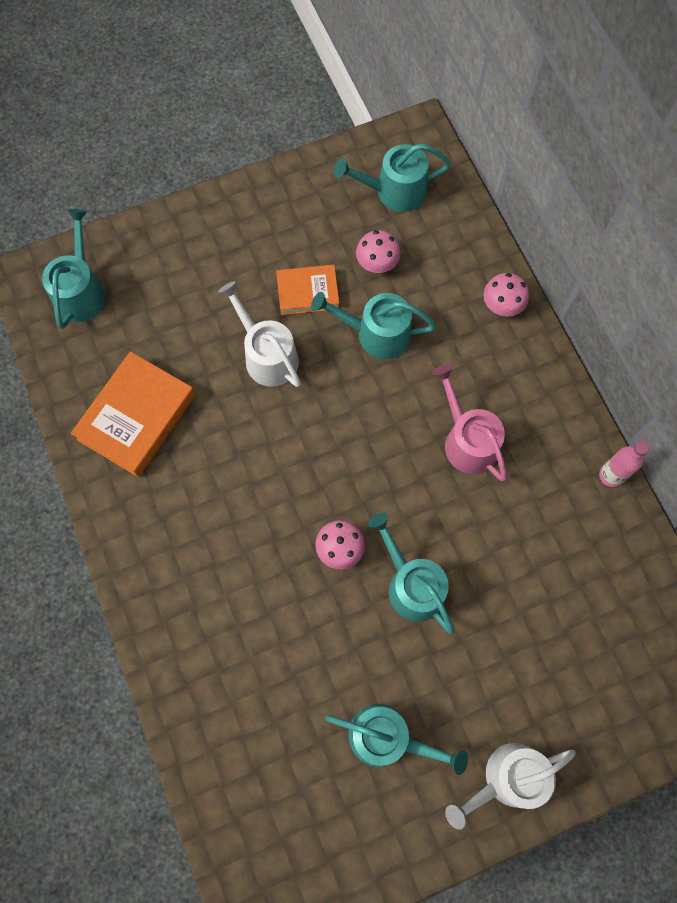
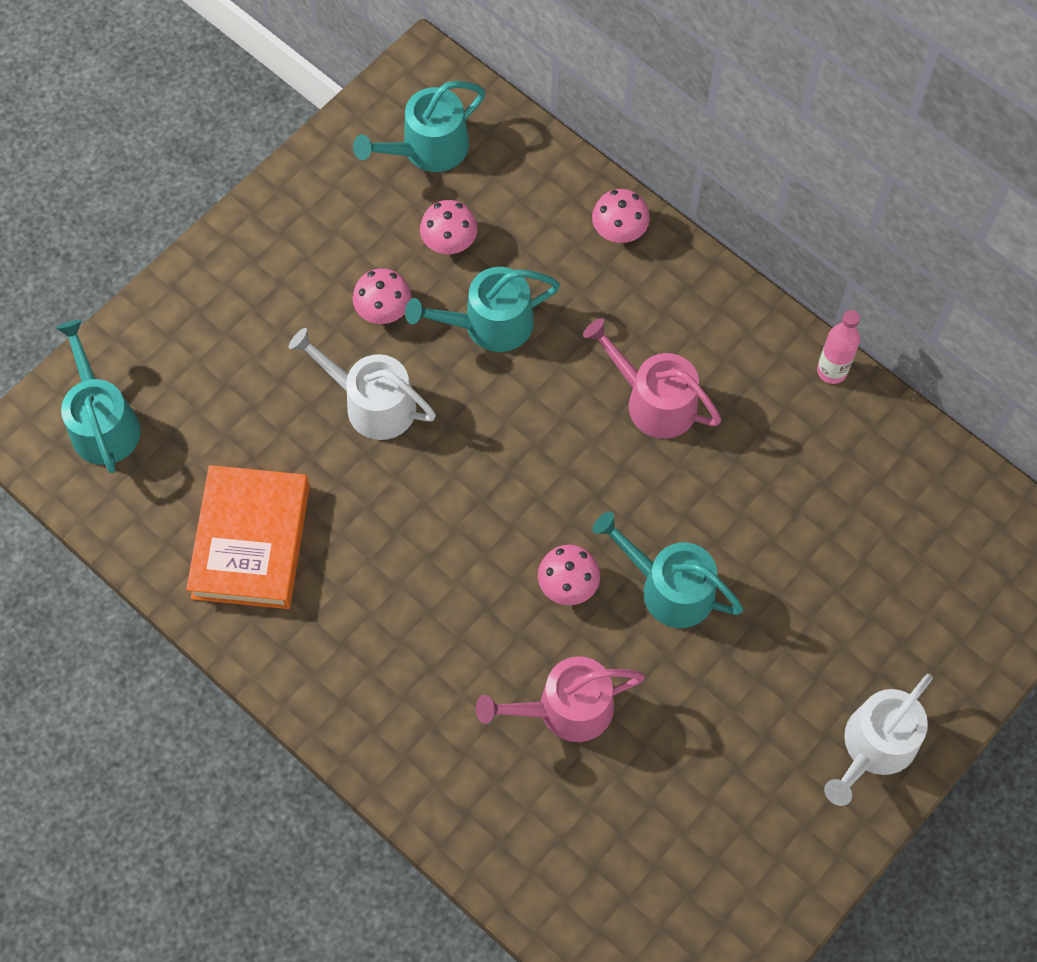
camera: 25 degrees left, 5 degrees down
(294, 640) = (566, 708): none -> pink watering can
(308, 292) = (383, 310): orange book -> pink mushroom
(387, 737) = (722, 765): turquoise watering can -> none

